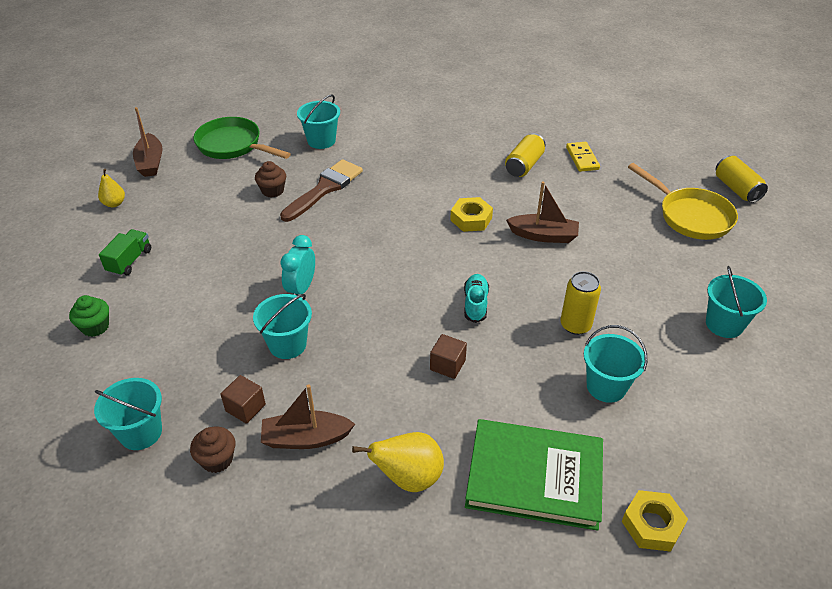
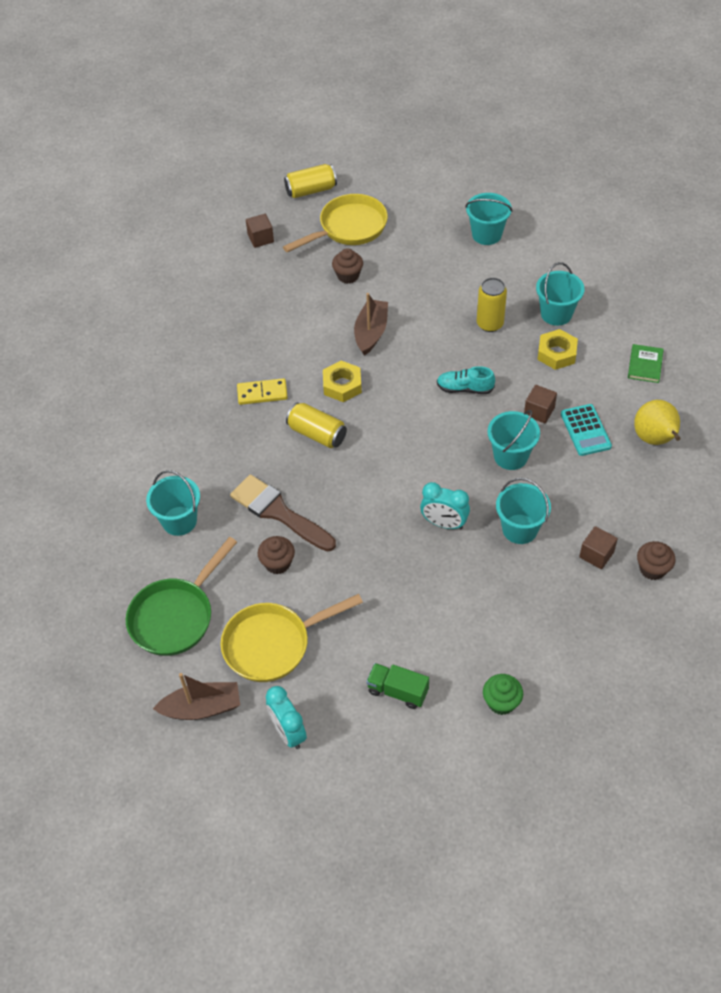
camera: 85 degrees left, 10 degrees up
(114, 204) = (288, 732): yellow pear -> turquoise clock
(141, 432) = (630, 632): turquoise bucket -> turquoise bucket (510, 456)
(195, 192) = (273, 644): none -> yellow pan
(306, 438) = (624, 508): brown boat -> none
(421, 407) = (585, 430): none -> turquoise calculator
(524, 165) = (255, 336): yellow can -> yellow can (317, 434)
(534, 477) = (645, 365): green book -> green book, size x0.43
(582, 158) = (248, 290): yellow domino -> yellow domino (262, 393)
(619, 218) = (348, 276): none -> brown cupcake
(652, 525) = (676, 307): yellow nut -> yellow nut (556, 353)
(653, 162) = (260, 238): none -> brown cube

